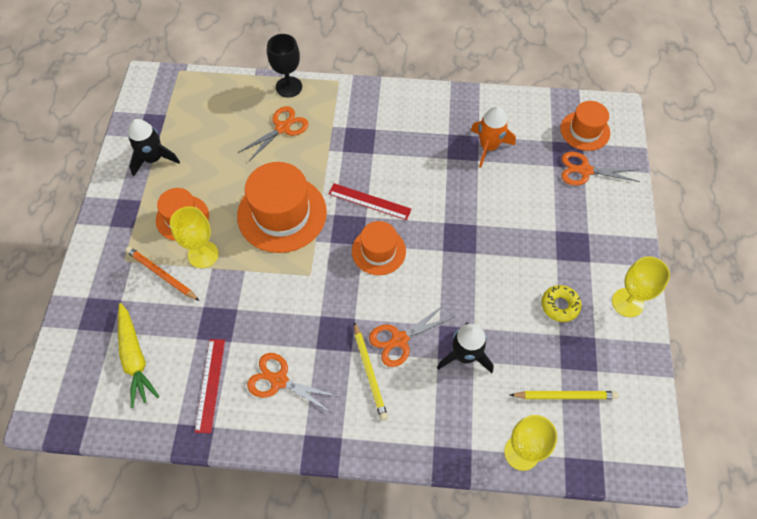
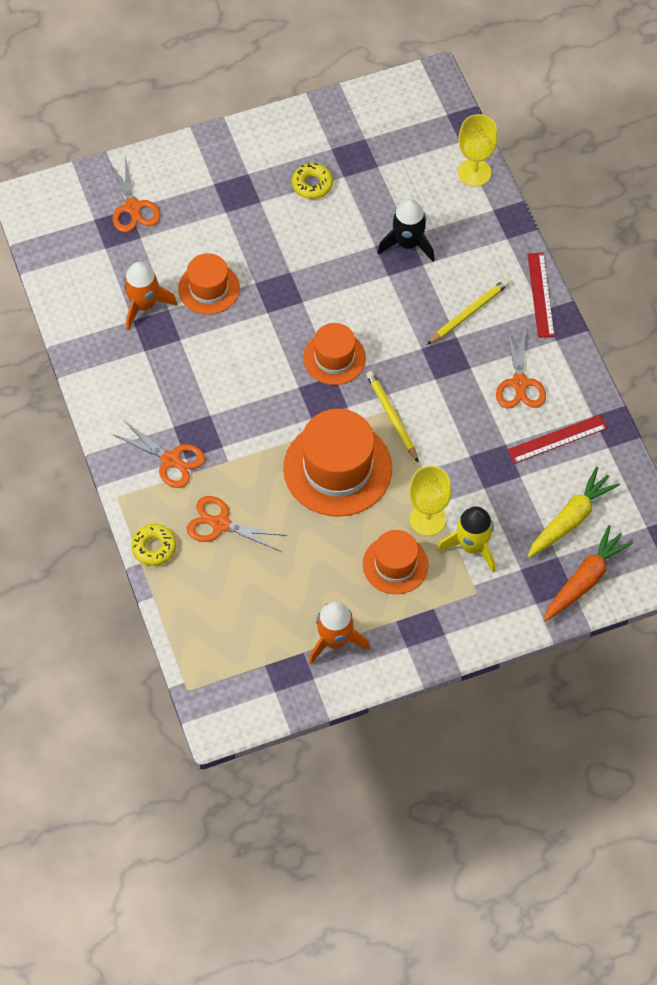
camera: 115 degrees left, 0 degrees up
(79, 342) = (585, 580): none -> orange carrot
(153, 159) = (335, 640): black rocket -> orange rocket
(162, 274) = (472, 546): orange pencil -> yellow rocket
(289, 87) = (154, 547): black goblet -> yellow donut
(369, 201) = (277, 391): red ruler -> red ruler (541, 295)
(399, 339) = (422, 301): orange scissors -> orange scissors (170, 460)
(565, 396) = (403, 156): yellow pencil -> yellow pencil (392, 417)
(585, 131) = (75, 221): orange hat -> orange hat (209, 288)
(627, 302) = (279, 132): yellow goblet -> none

